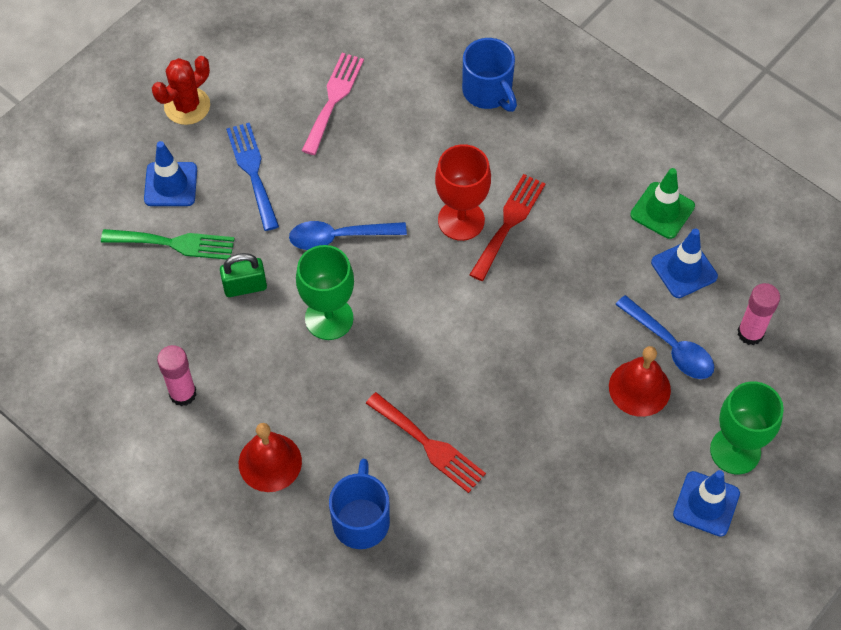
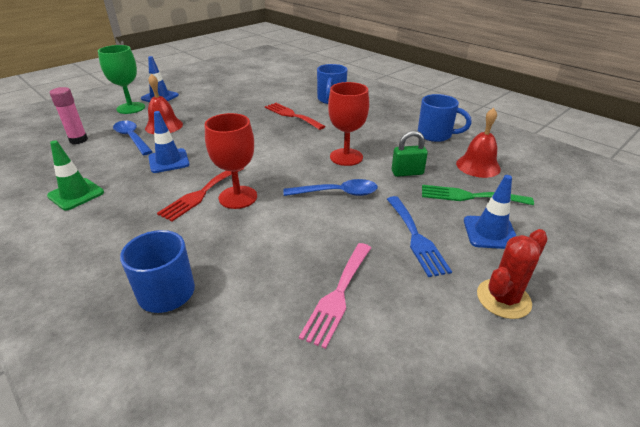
camera: 175 degrees left, 25 degrees down
(183, 394) = (436, 135): pink glue stick -> blue mug
(270, 462) = (379, 114): red bell -> red bell (478, 166)
(329, 318) = (346, 157): green goblet -> red goblet
(684, 269) = (91, 166): blue traffic cone -> blue traffic cone (169, 161)

